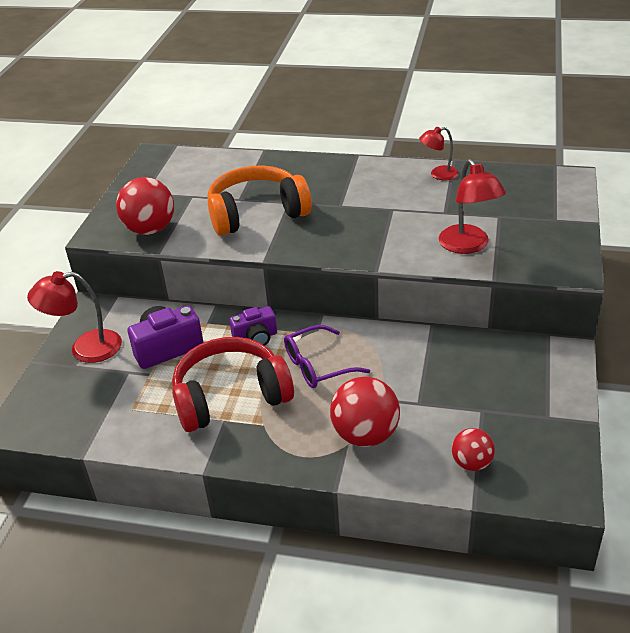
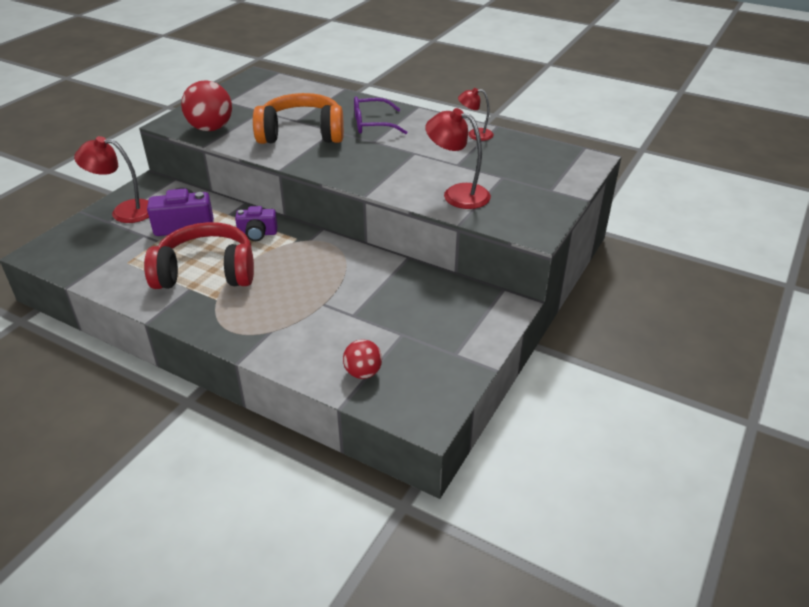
camera: 15 degrees right, 0 degrees up
(317, 366) = (290, 266): purple glasses -> purple glasses (372, 124)
(365, 435) = (291, 328): red ball -> none
(468, 246) = (457, 194): red lamp -> red lamp turned 120 degrees clockwise

